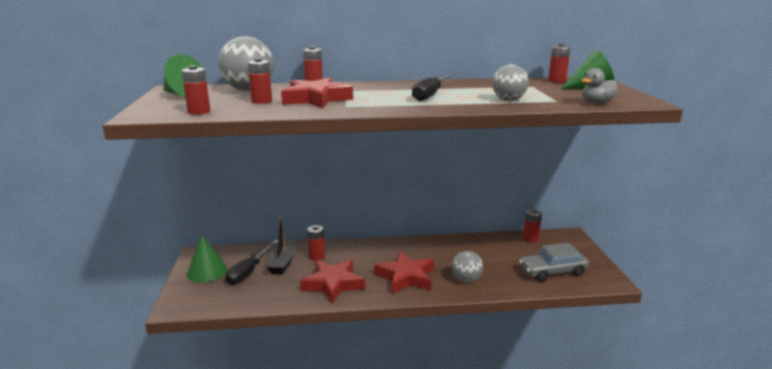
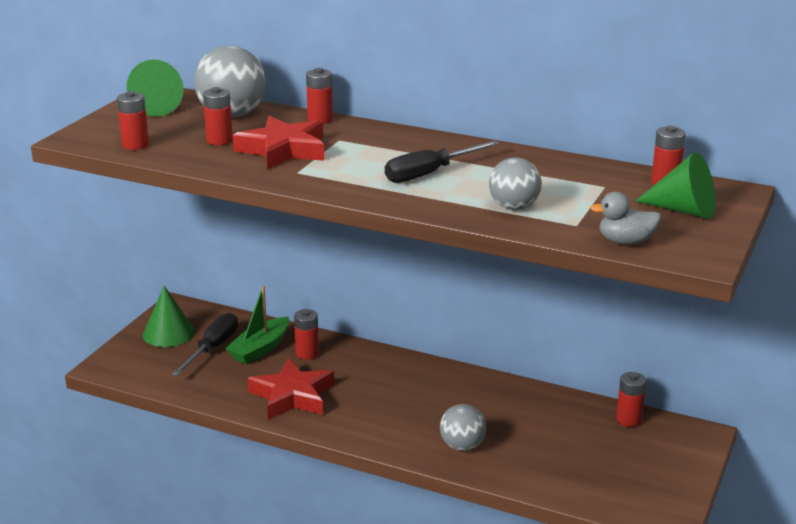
camera: 30 degrees right, 5 degrees up
(249, 271) = (213, 348): black screwdriver -> black screwdriver turned 150 degrees clockwise
(282, 263) = (260, 349): black boat -> green boat
(406, 277) = (388, 416): red star -> none
(552, 271) = (597, 476): grey car -> none

